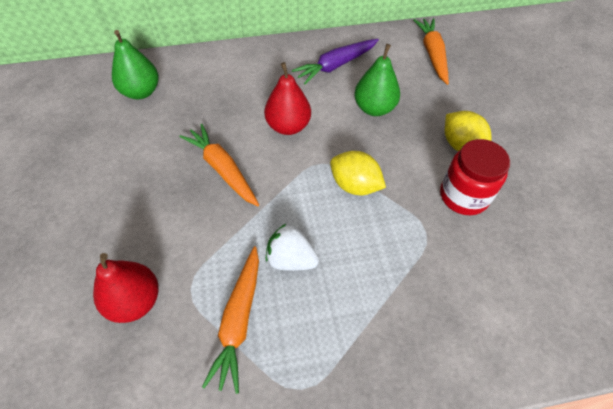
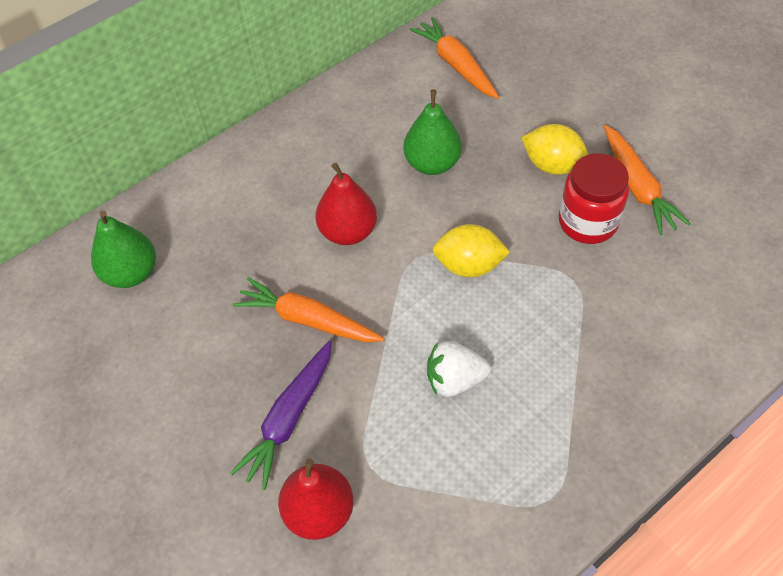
camera: 25 degrees left, 0 degrees up
(238, 321) = (444, 470): orange carrot -> orange carrot (637, 187)
(336, 65) = (352, 129): purple carrot -> purple carrot (289, 418)

